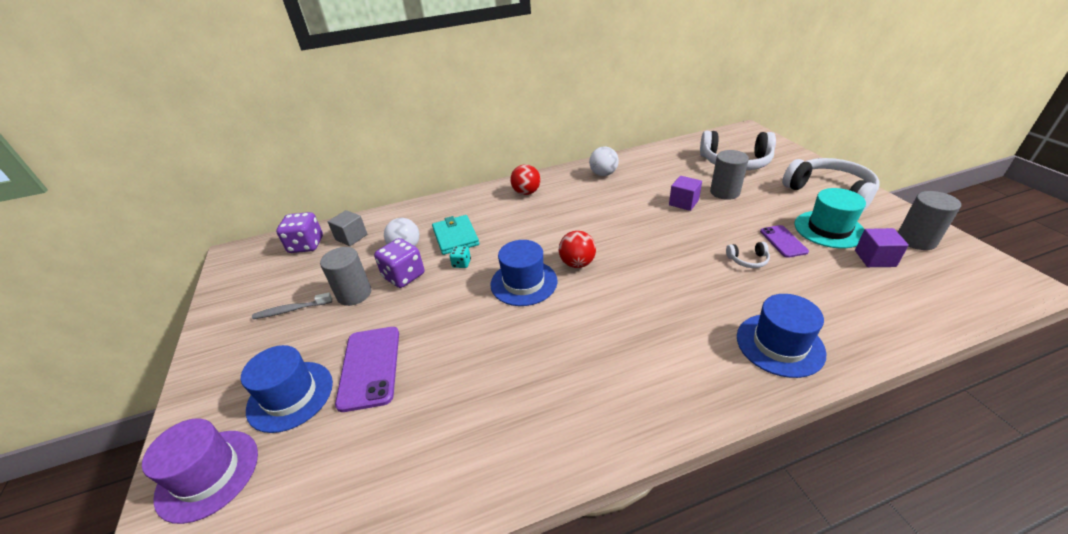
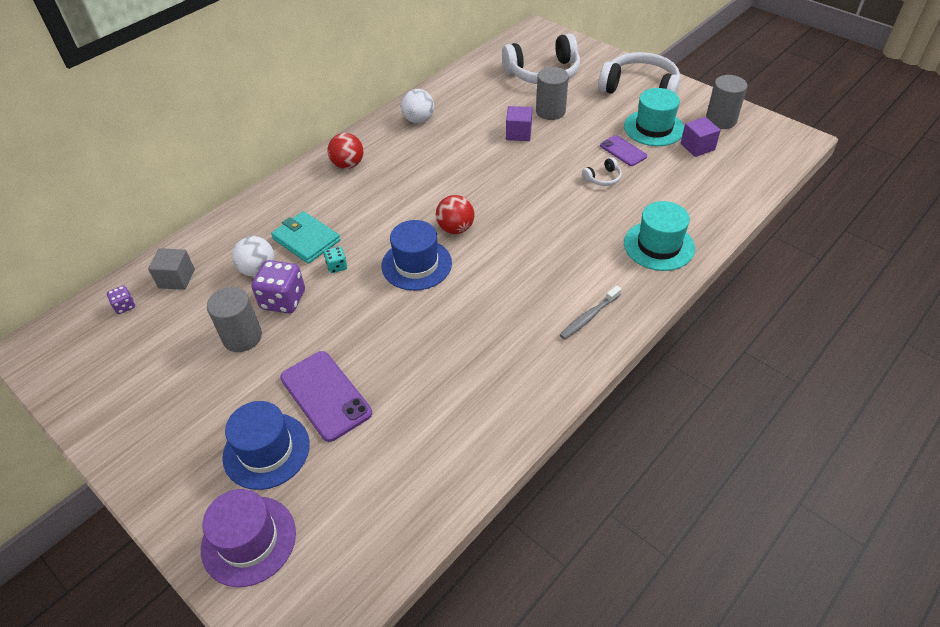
camera: 30 degrees left, 10 degrees up
(291, 310) = (182, 379): grey toothbrush -> grey toothbrush (588, 317)
(306, 245) = (125, 306): purple dice -> purple dice, size x0.51
(779, 344) = (659, 245): blue hat -> turquoise hat

